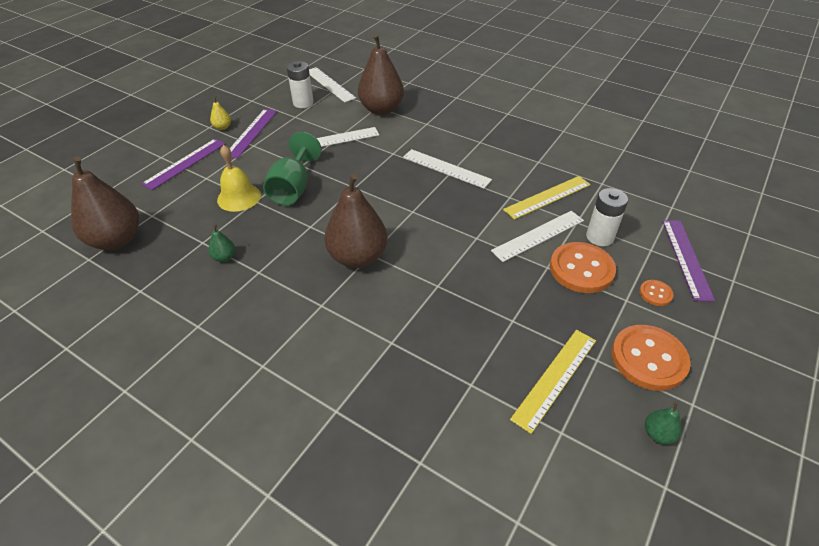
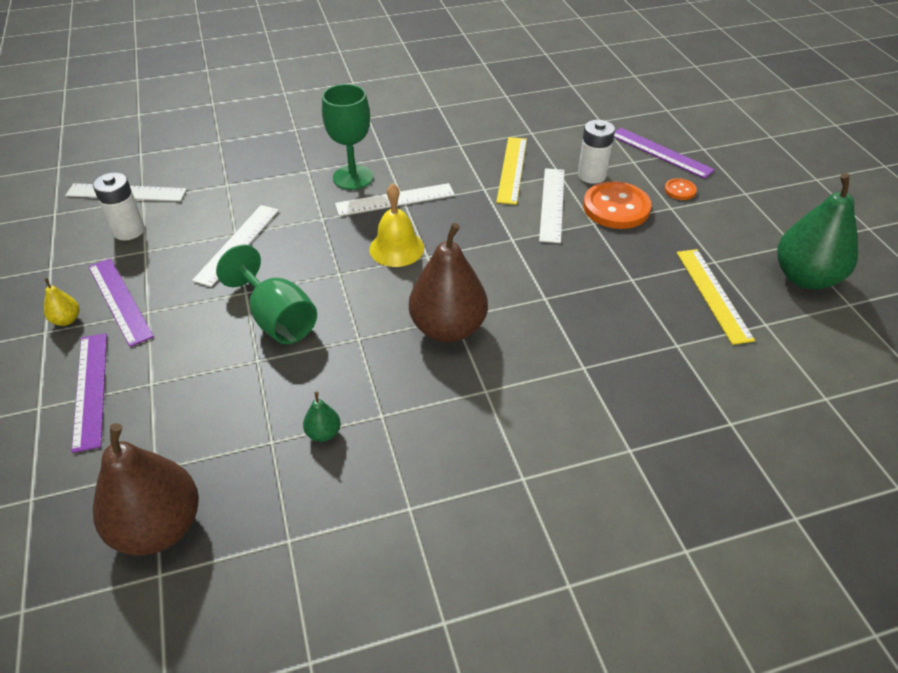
camera: 50 degrees left, 0 degrees up
(239, 197) = (231, 371): yellow bell -> yellow bell (396, 248)
(381, 109) = (237, 184): brown pear -> none
(443, 142) = (353, 177): none -> green goblet
(648, 359) = (737, 236): orange button -> none
(658, 434) = (805, 277): green pear -> green pear, size x2.37

